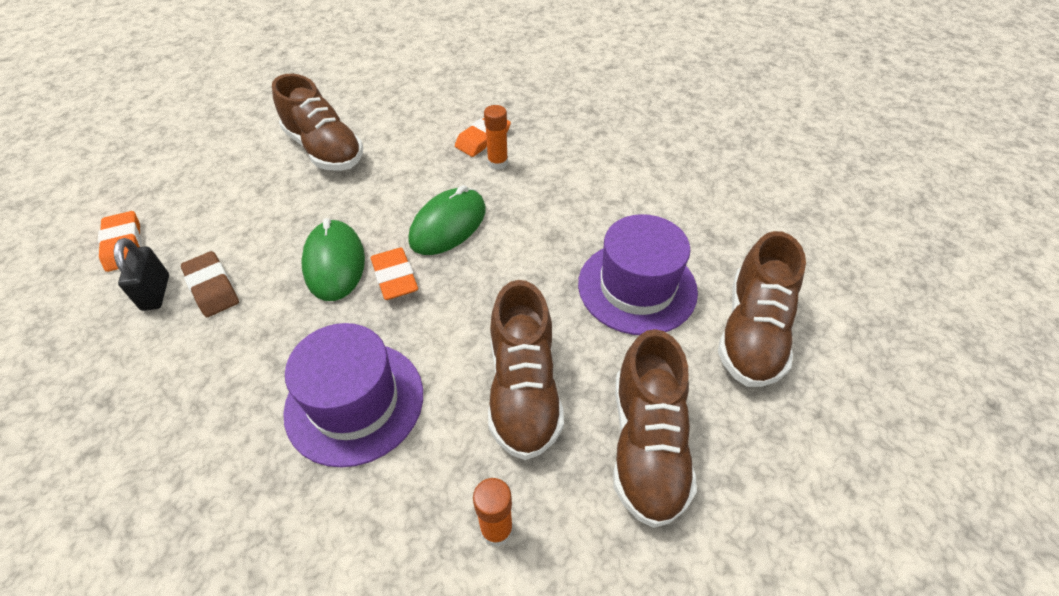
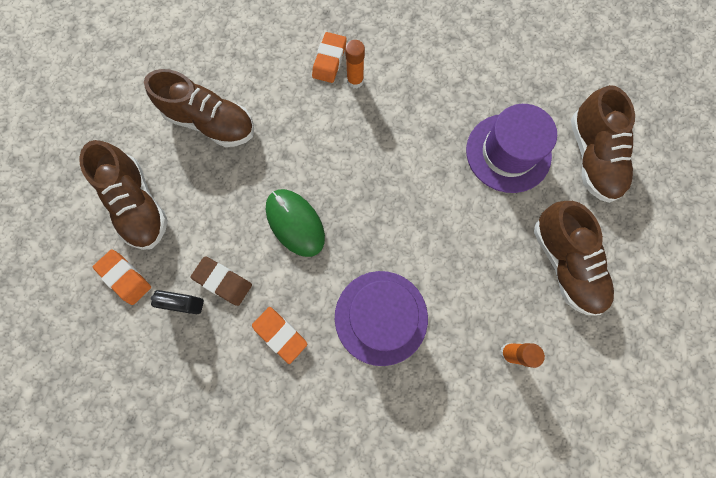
camera: 25 degrees left, 25 degrees up
(156, 292) = (185, 304): black padlock -> black padlock turned 45 degrees counterclockwise
(395, 277) = (345, 216): orange eraser -> orange eraser (280, 334)
(448, 225) = (354, 155): green mouse -> none
(523, 390) = (477, 261): brown shoe -> brown shoe (139, 205)

